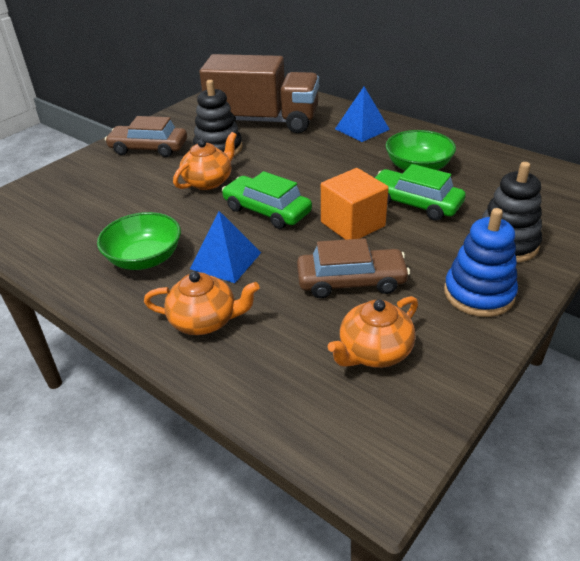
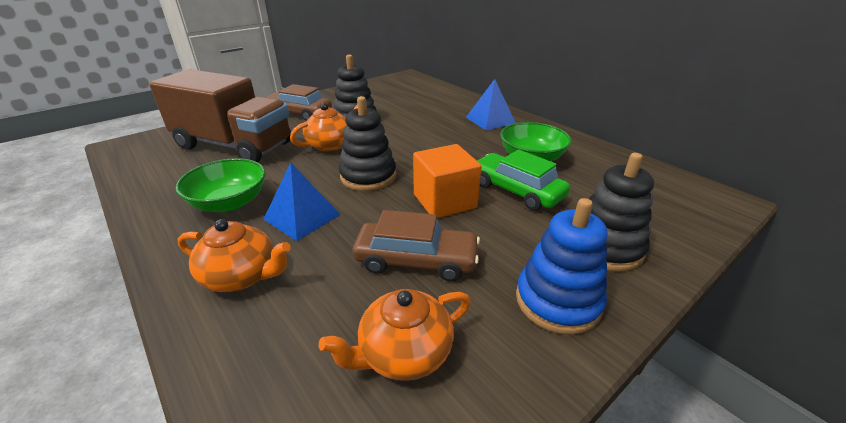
camera: 10 degrees right, 5 degrees down
(263, 121) = (406, 104): brown truck -> brown truck (234, 145)
(267, 210) = (368, 176): green car -> black stacking toy

